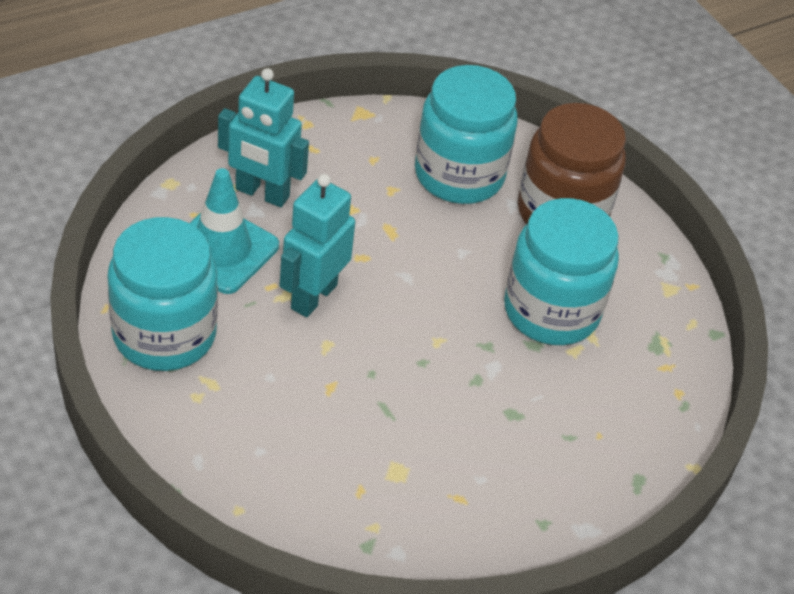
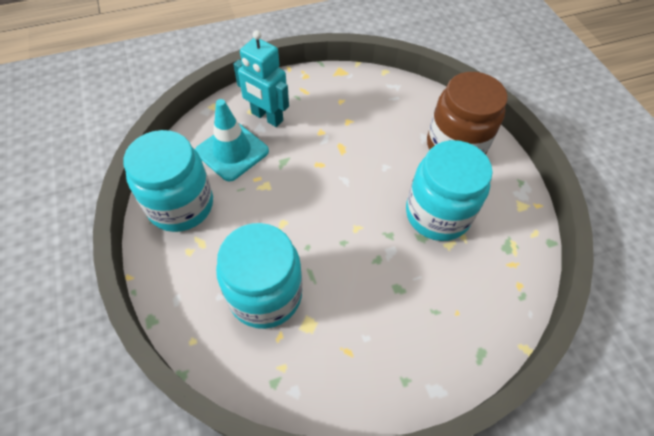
camera: 15 degrees right, 10 degrees up
(313, 296) = (282, 188): turquoise robot -> none
(459, 175) = (393, 115): turquoise jar -> turquoise jar (265, 294)

